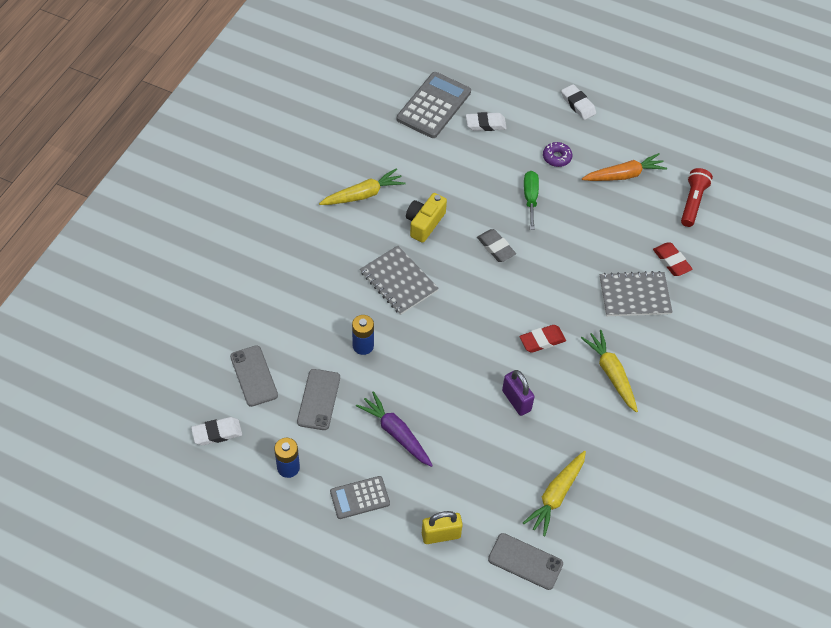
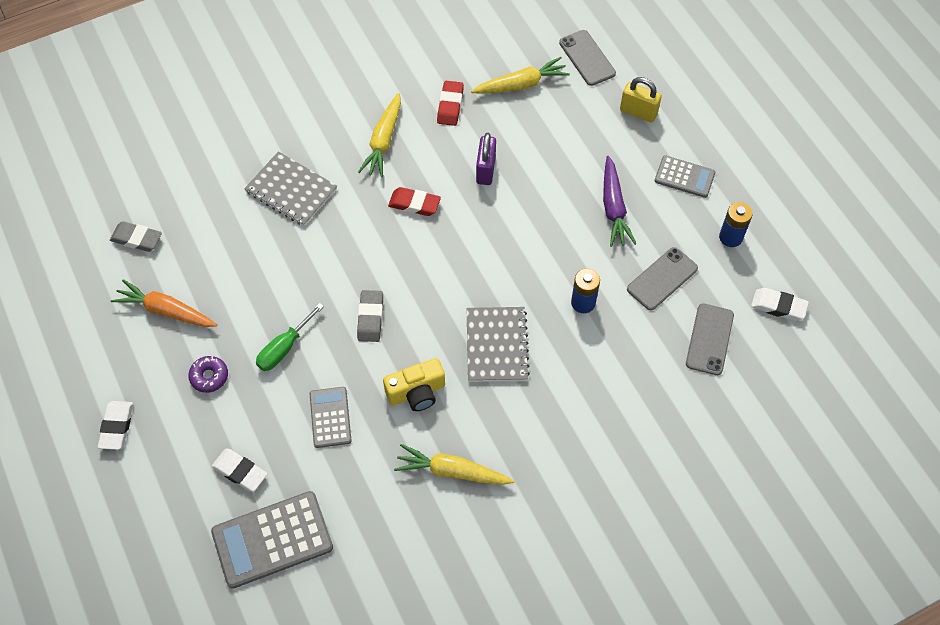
camera: 140 degrees left, 5 degrees up
(463, 179) = (330, 417): none -> grey calculator
(671, 261) = (223, 198): red eraser -> red eraser (450, 106)
(692, 202) = (136, 239): red flashlight -> grey eraser

